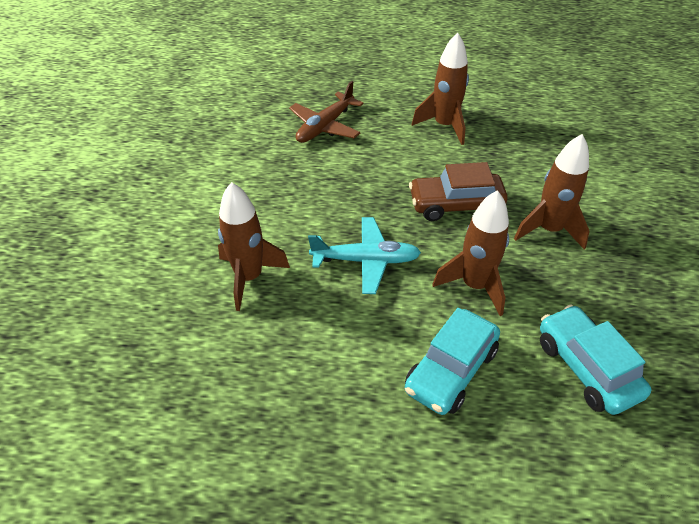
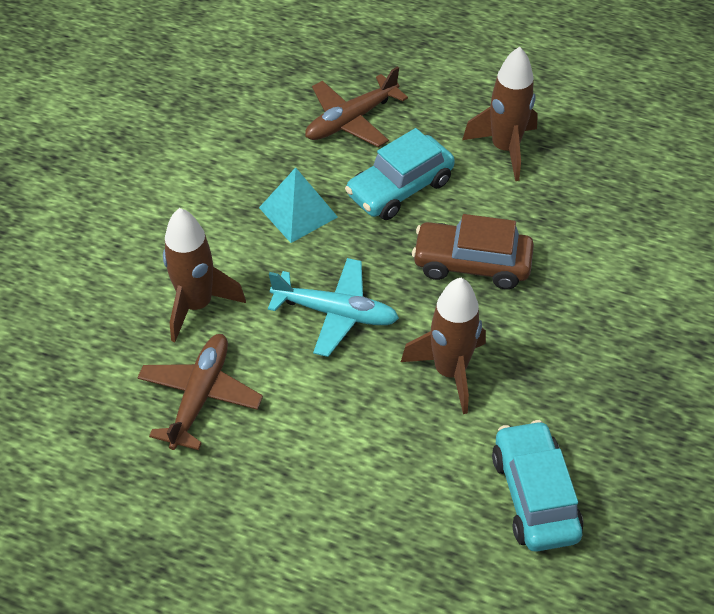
camera: 15 degrees right, 5 degrees up
(276, 350) = (200, 396): none -> brown plane
(308, 194) = (298, 212): none -> turquoise pyramid
(450, 370) = (381, 462): turquoise car -> turquoise car (399, 188)
(549, 230) = (572, 321): brown rocket -> none

